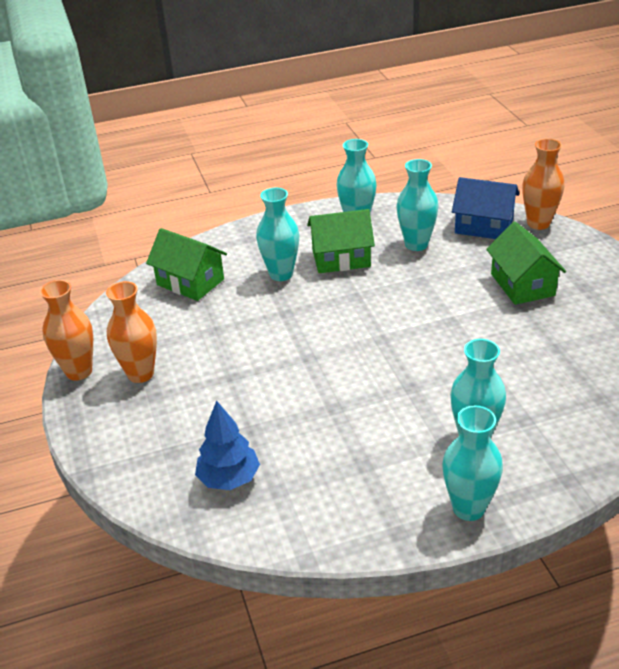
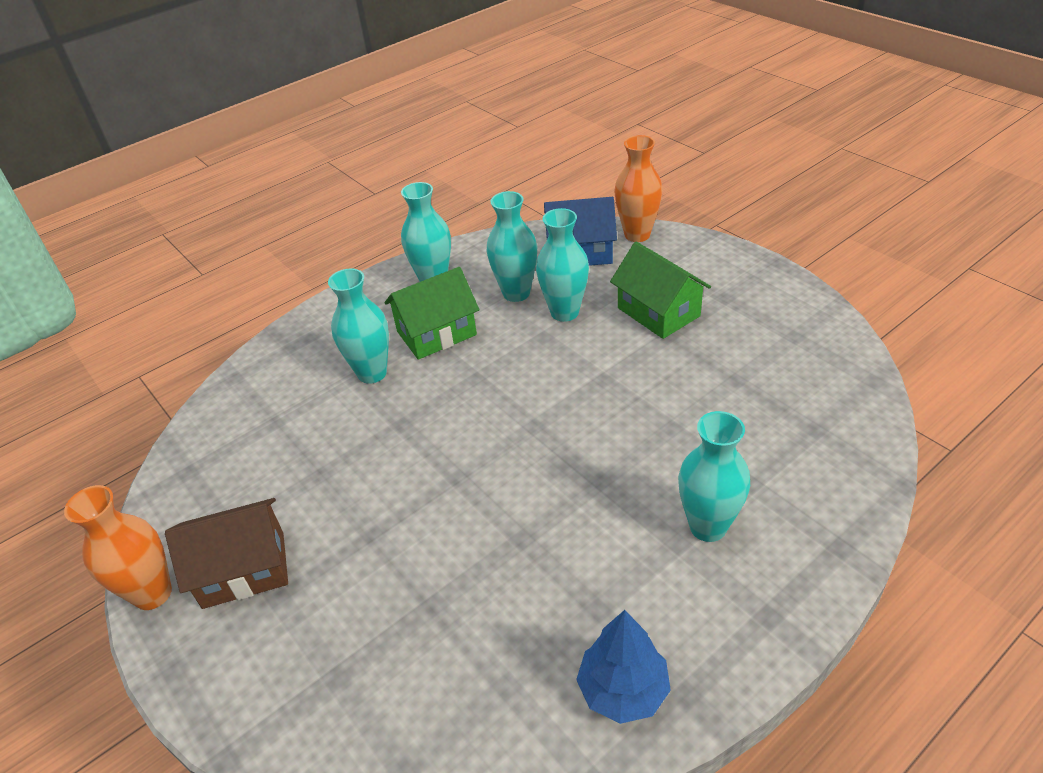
camera: 20 degrees left, 5 degrees up
(140, 374) = (244, 569): orange vase -> brown house
(190, 282) = (259, 415): green house -> none
(229, 479) = (433, 692): blue tree -> blue tree (623, 690)
(468, 508) = (751, 627): turquoise vase -> turquoise vase (564, 312)

